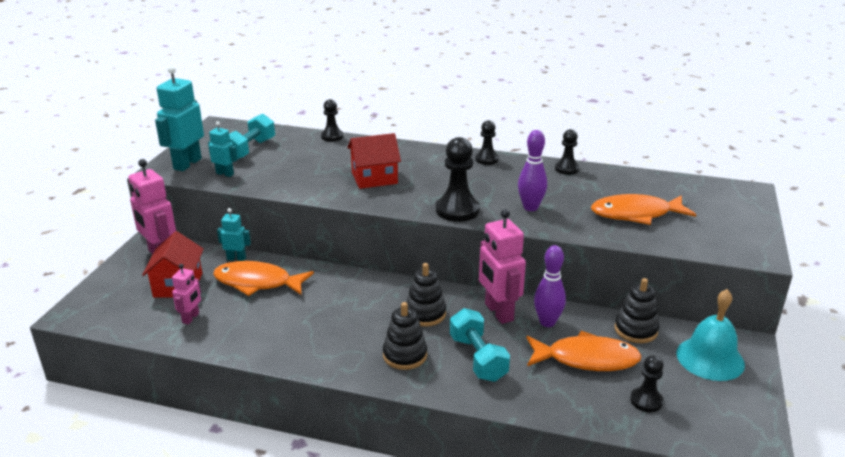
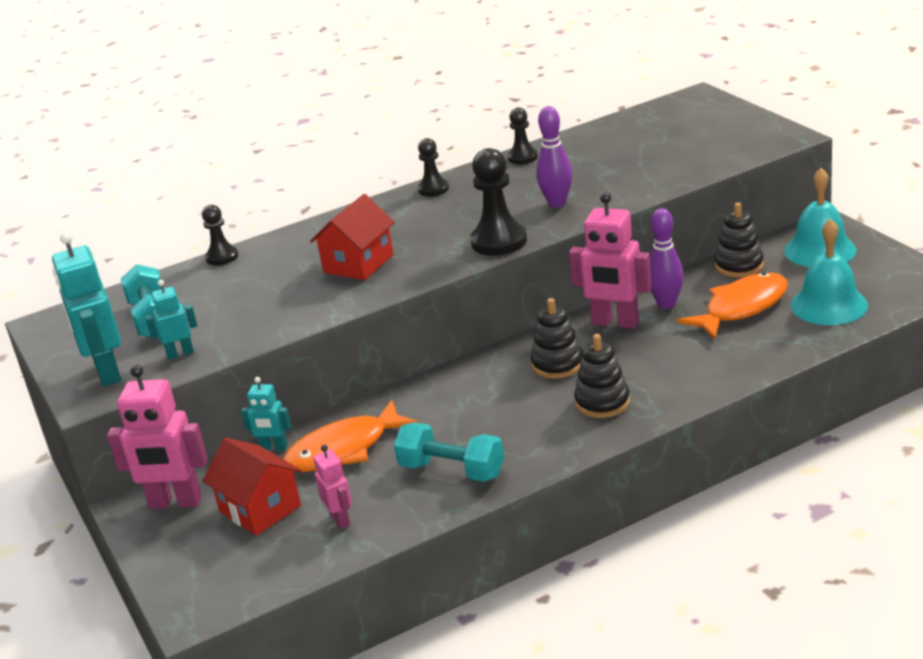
camera: 40 degrees left, 0 degrees up
(236, 258) = (274, 448): turquoise robot -> turquoise robot turned 135 degrees counterclockwise
(478, 358) = (663, 363): turquoise dumbbell -> turquoise dumbbell (452, 470)
(636, 214) = (650, 159): orange fish -> none
(646, 401) = (829, 305): black pawn -> turquoise bell

